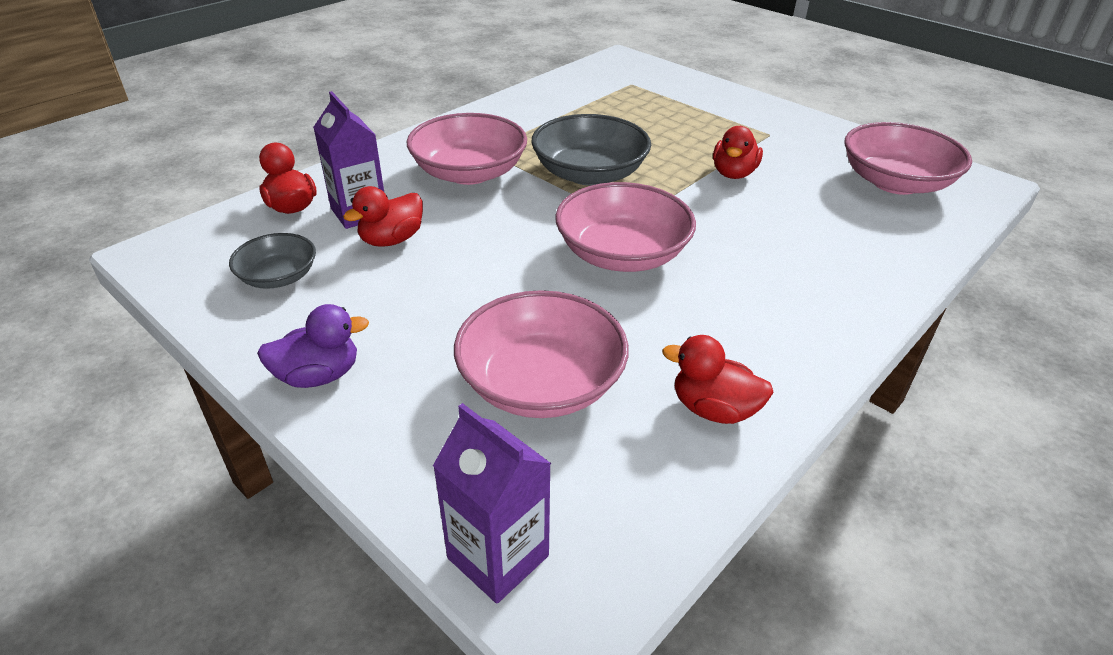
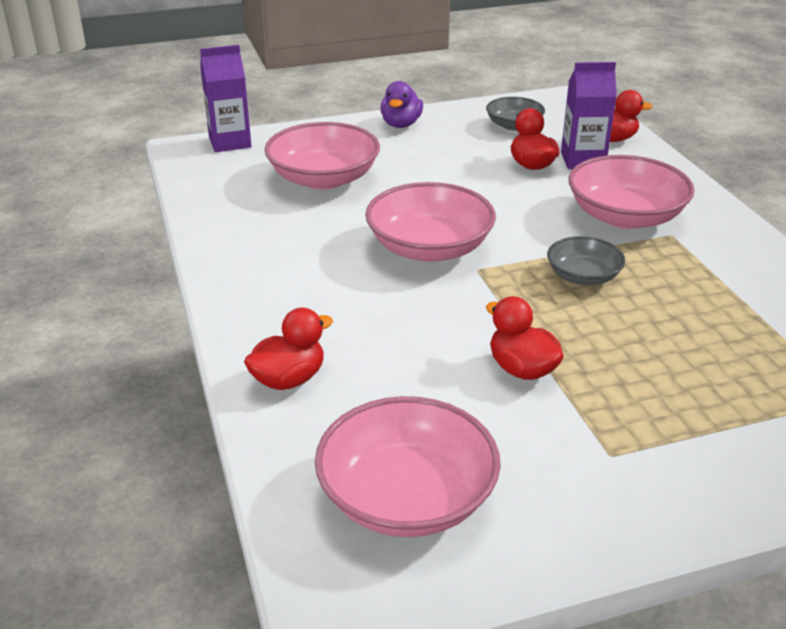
camera: 120 degrees right, 5 degrees down
(589, 174) = (583, 276): grey bowl -> grey bowl, size x0.57
(713, 409) = (237, 223): red duck -> red duck (289, 379)

